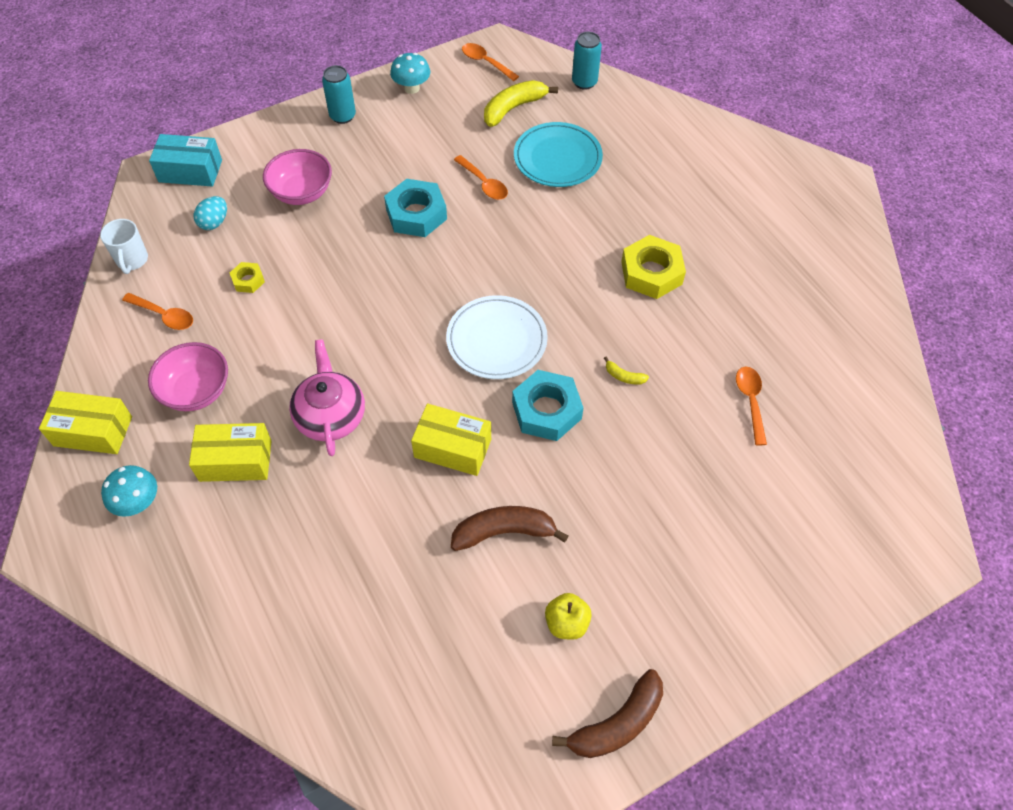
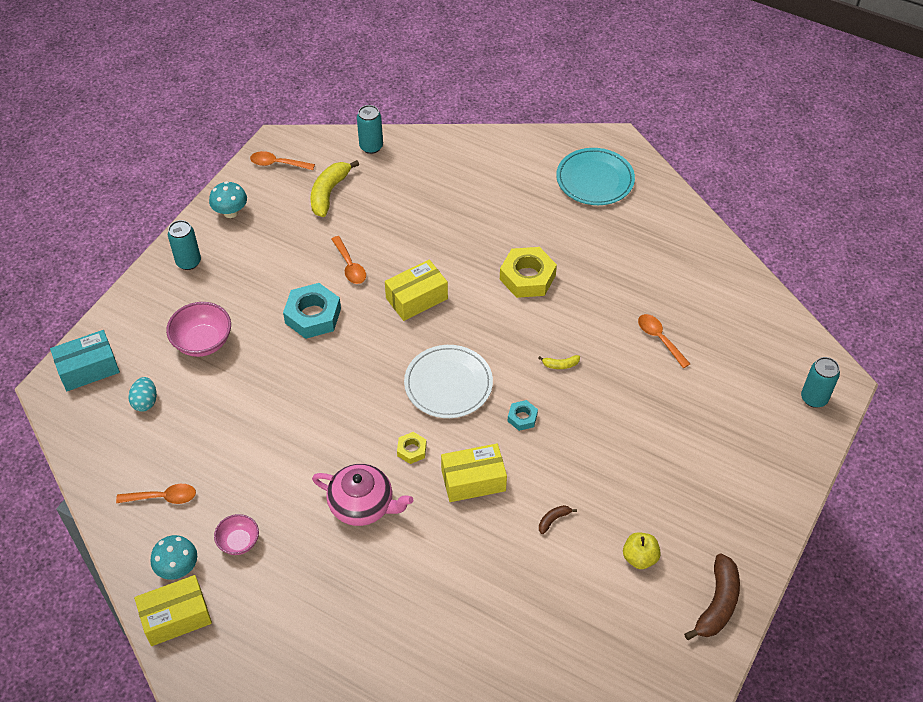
camera: 30 degrees left, 5 degrees down
(132, 260) = (97, 467): white mug -> none
(138, 503) = (259, 649): turquoise mushroom -> turquoise mushroom (178, 568)
(196, 391) = (239, 542): pink bowl -> pink bowl, size x0.62
(235, 460) = (313, 577): yellow box -> yellow box (416, 298)
(248, 280) = (213, 434): yellow nut -> yellow nut (411, 450)
(330, 415) = (362, 505): pink teapot -> pink teapot turned 150 degrees clockwise
(484, 183) = (350, 266): orange spoon -> orange spoon turned 45 degrees clockwise
(504, 532) = (553, 520): brown banana -> brown banana, size x0.47
(546, 410) = (522, 417): turquoise nut -> turquoise nut, size x0.51
(557, 158) = (394, 219): turquoise plate -> turquoise plate (595, 179)
(889, 554) = (814, 398): none -> turquoise can

